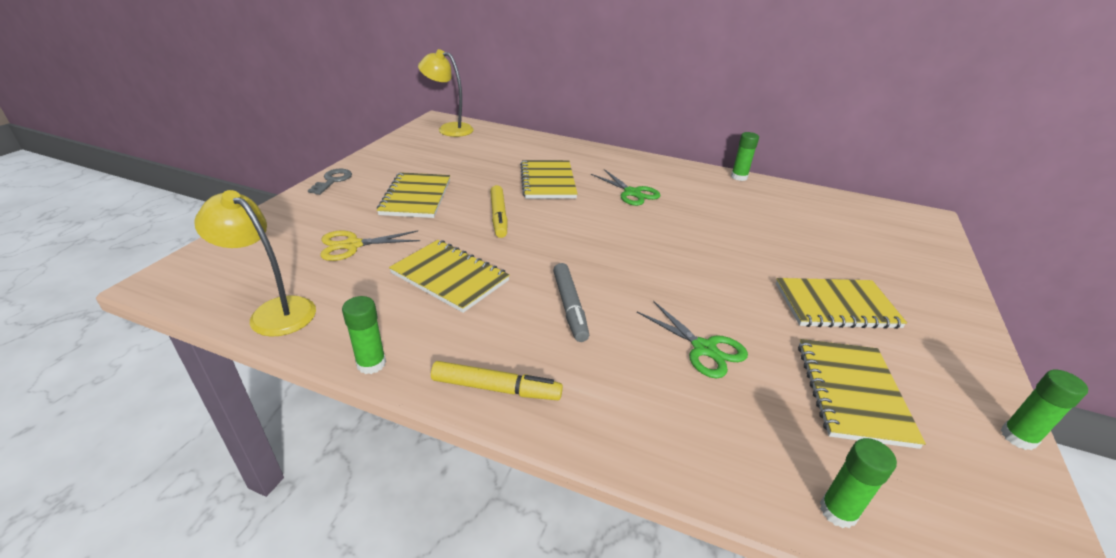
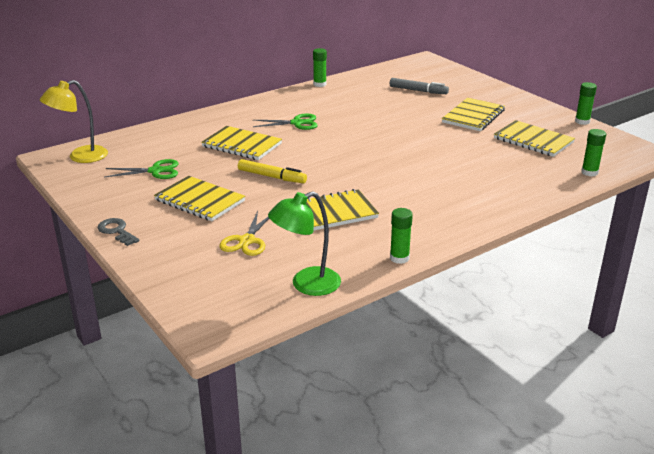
camera: 55 degrees left, 5 degrees down
(274, 311) = (306, 285): yellow lamp -> green lamp
(496, 388) = (455, 225): yellow marker -> none
(569, 307) = (404, 184): grey marker -> grey marker (418, 91)
(704, 349) = (474, 161): green scissors -> green scissors (155, 171)

